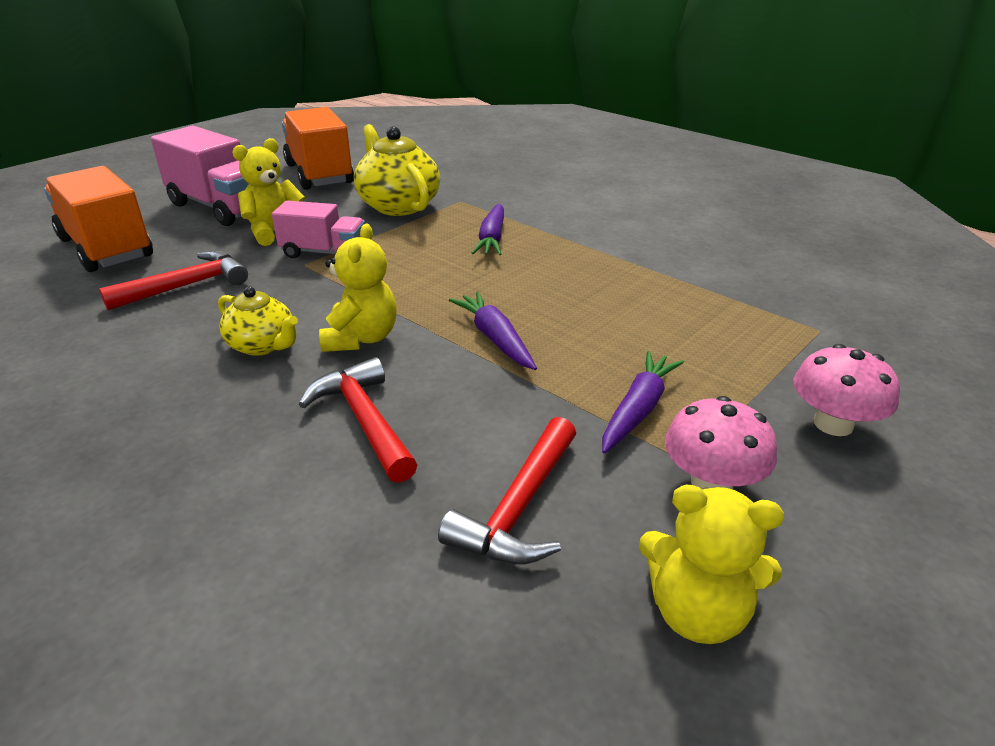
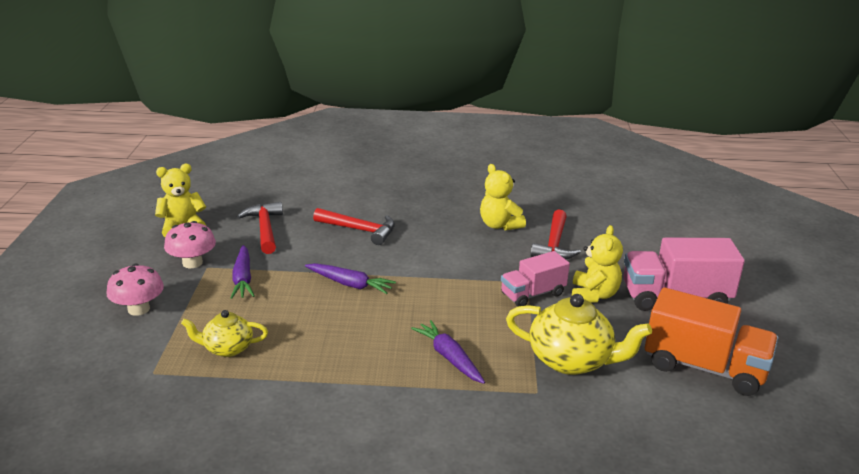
camera: 140 degrees right, 5 degrees down
(106, 248) = (649, 244): orange truck -> none
(262, 345) = (455, 237): yellow teapot -> yellow teapot (227, 348)
(361, 338) = (416, 257): yellow teddy bear -> yellow teddy bear (499, 225)

